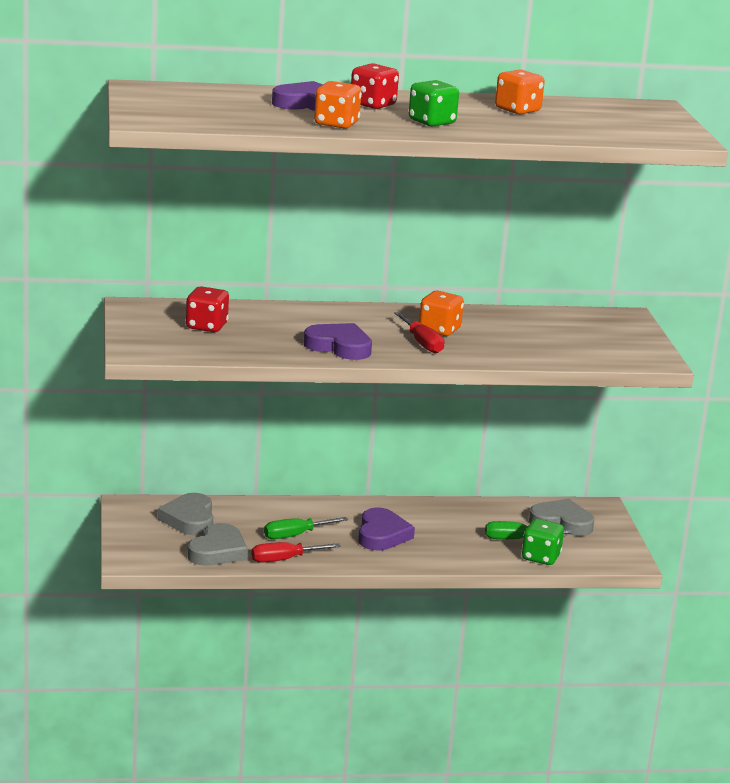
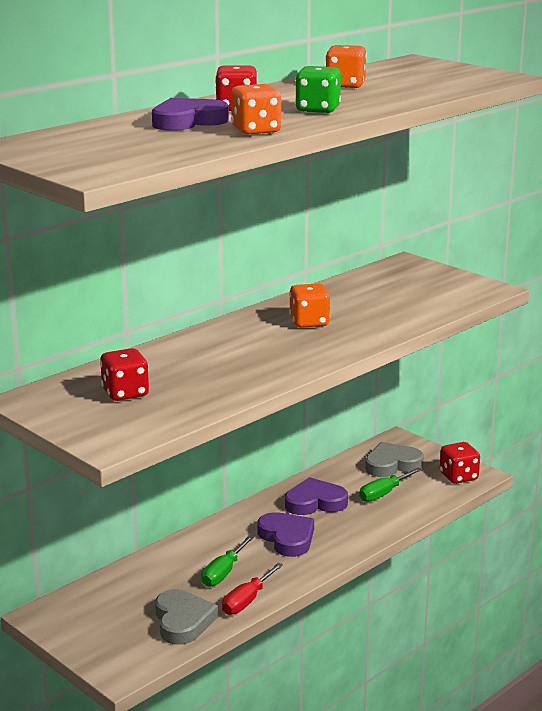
camera: 35 degrees left, 0 degrees up
(189, 519) = (116, 602): grey heart -> none
(339, 346) = (265, 367): purple heart -> purple heart (315, 502)
(422, 343) = (318, 339): red screwdriver -> none
(540, 557) = (421, 501): green dice -> none
(606, 555) = (458, 477): none -> red dice

